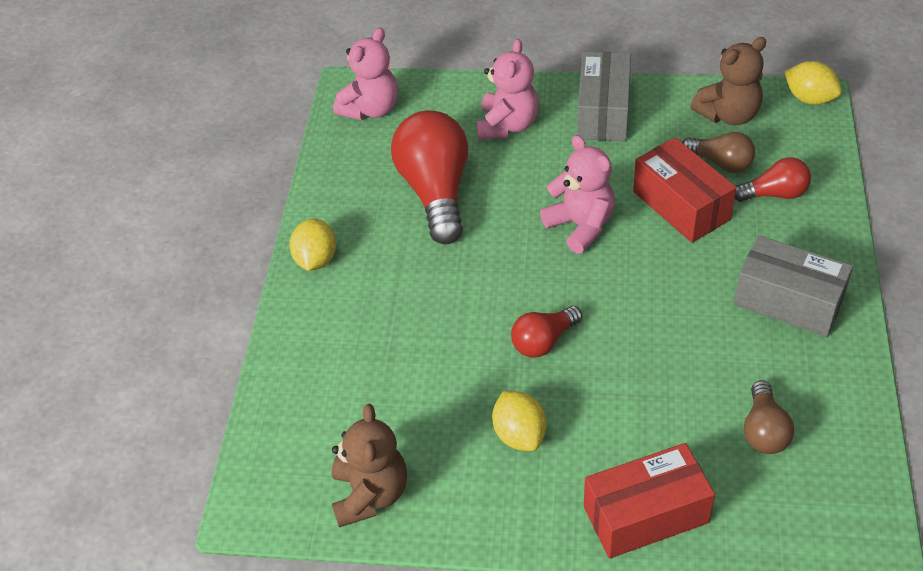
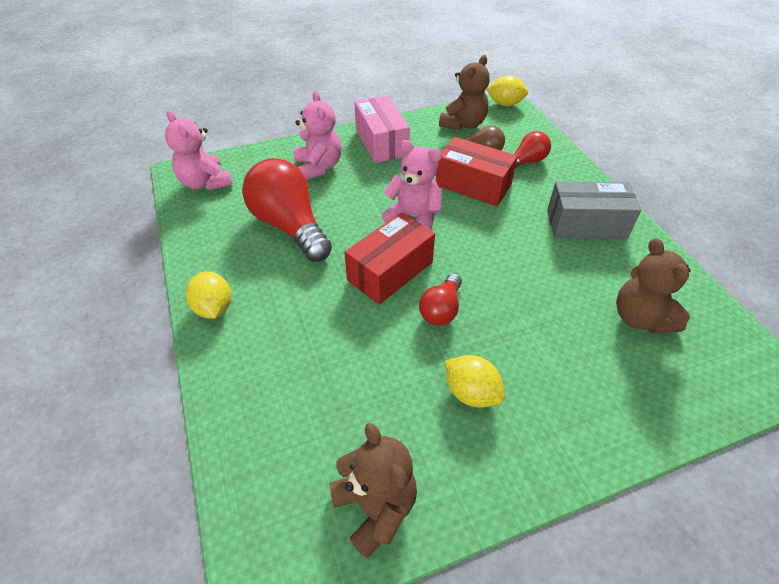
camera: 30 degrees left, 0 degrees up
(371, 109) = (205, 183): pink teddy bear -> pink teddy bear turned 135 degrees clockwise
(603, 112) = (381, 142): grey box -> pink box
(645, 514) = (611, 420): red box -> red box (390, 271)
(764, 430) = (640, 318): brown light bulb -> brown teddy bear

